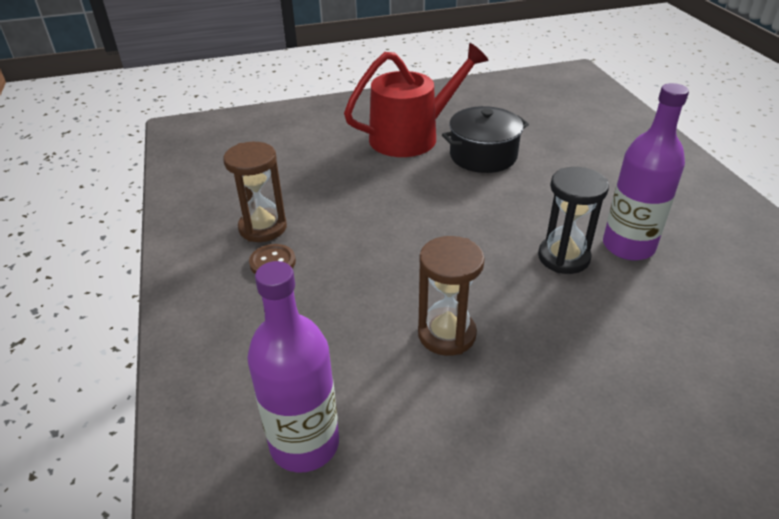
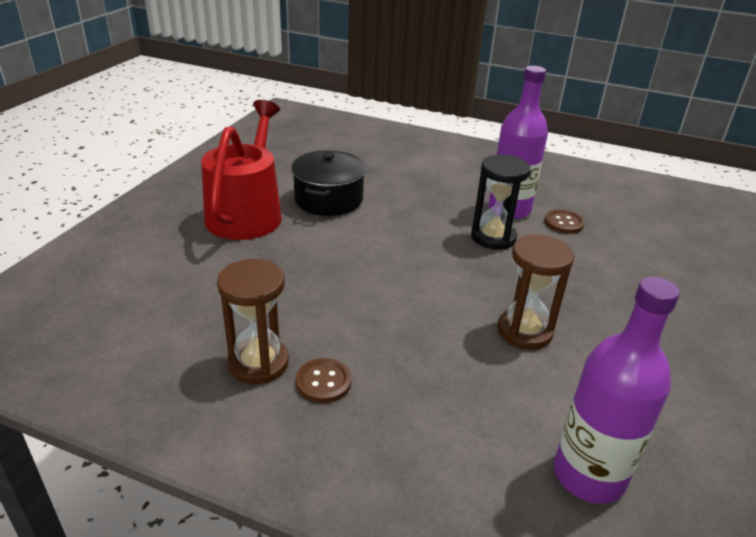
camera: 55 degrees left, 5 degrees down
(663, 289) = (563, 223): none -> brown button

